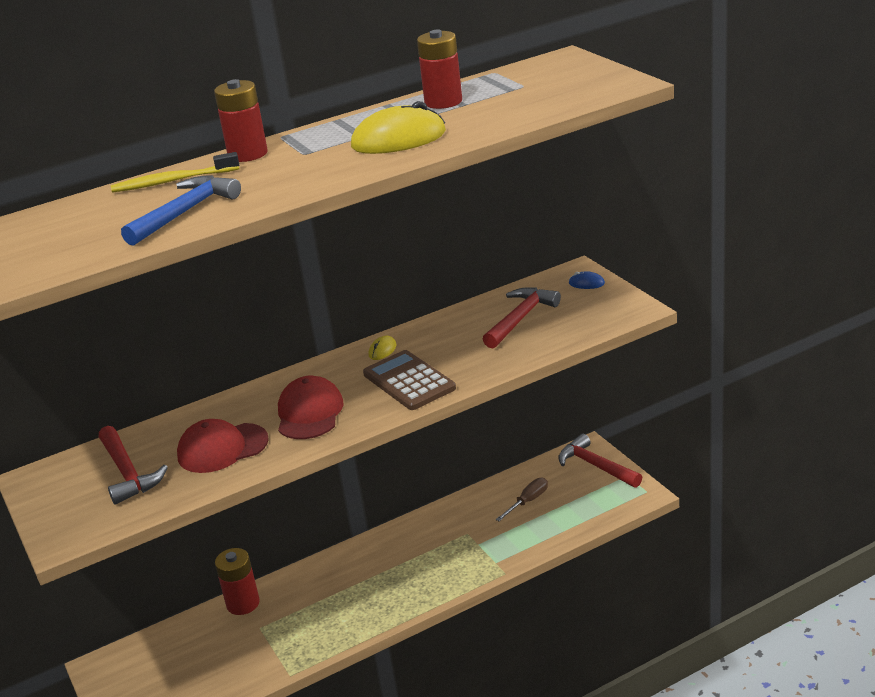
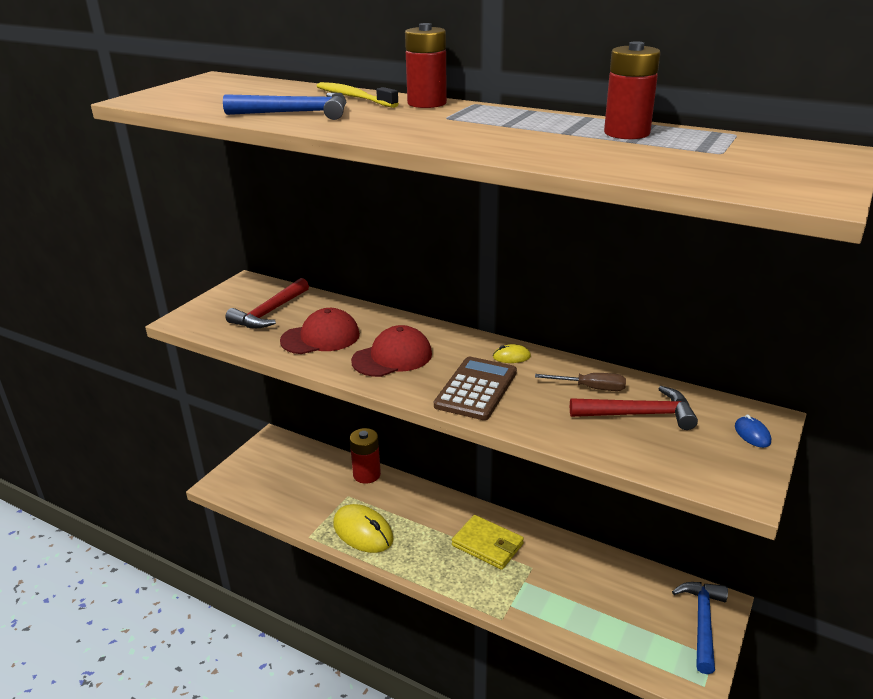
camera: 55 degrees right, 0 degrees up
(222, 448) = (320, 337): red cap -> red cap turned 120 degrees clockwise
(398, 139) = (513, 138): yellow mouse -> yellow mouse (363, 532)
(417, 551) = (487, 545): none -> yellow wallet
(528, 501) = (607, 591): brown screwdriver -> brown screwdriver (590, 388)
(595, 466) = (702, 622): red hammer -> blue hammer

